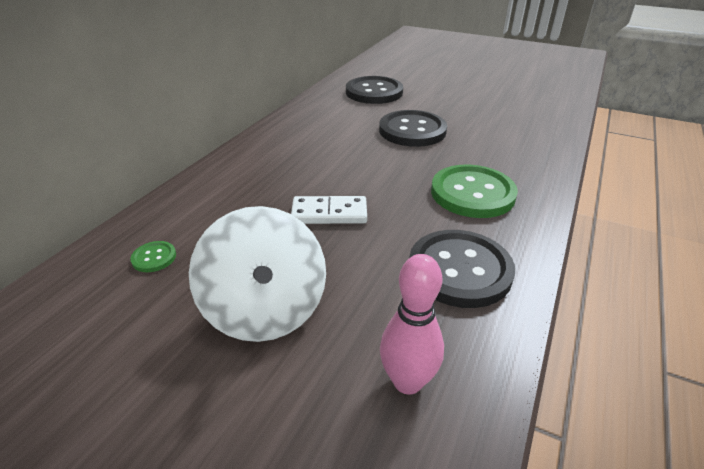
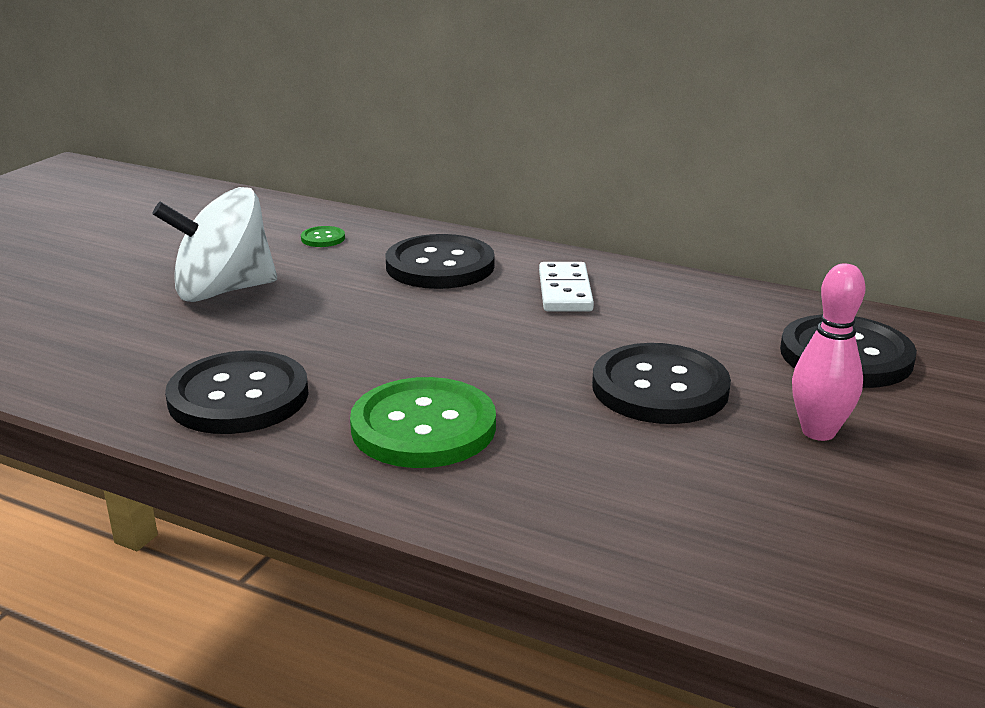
camera: 90 degrees right, 10 degrees down
(241, 194) = (440, 266): none -> black button
(329, 213) = (386, 317): white domino -> white domino (565, 291)
(407, 381) = (93, 355): pink bowling pin -> pink bowling pin (818, 432)

